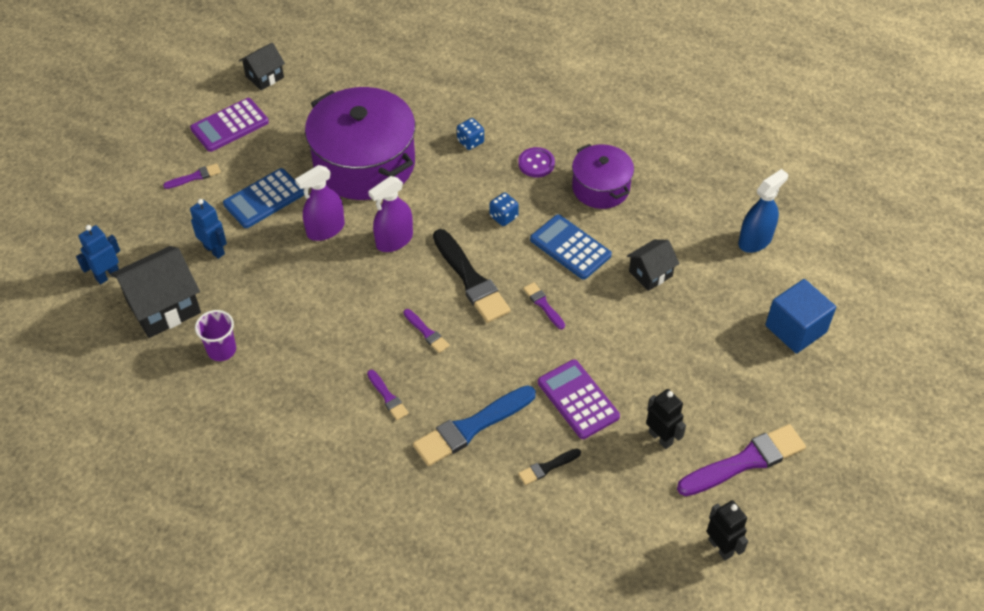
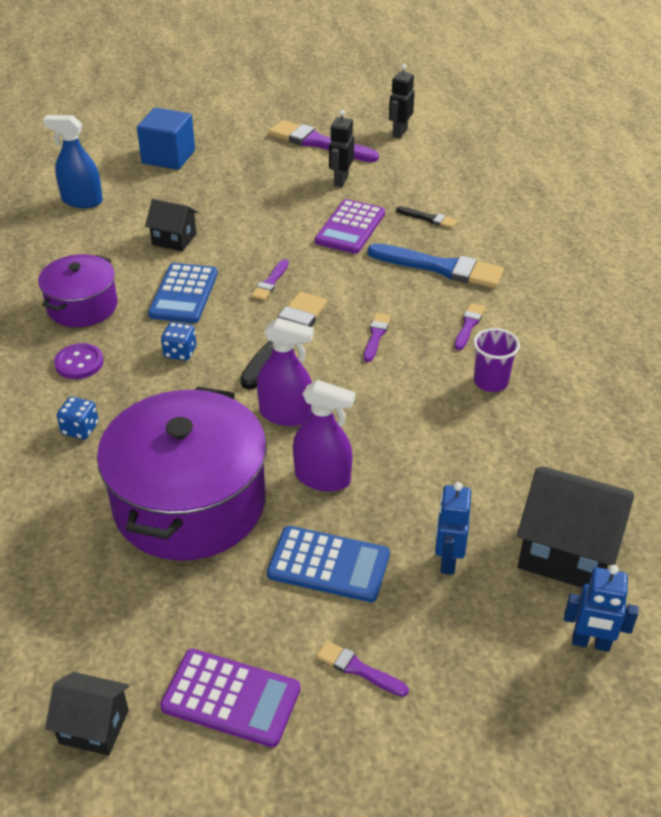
camera: 125 degrees left, 10 degrees down
(221, 350) = (556, 465): purple cup -> purple cup (490, 382)

